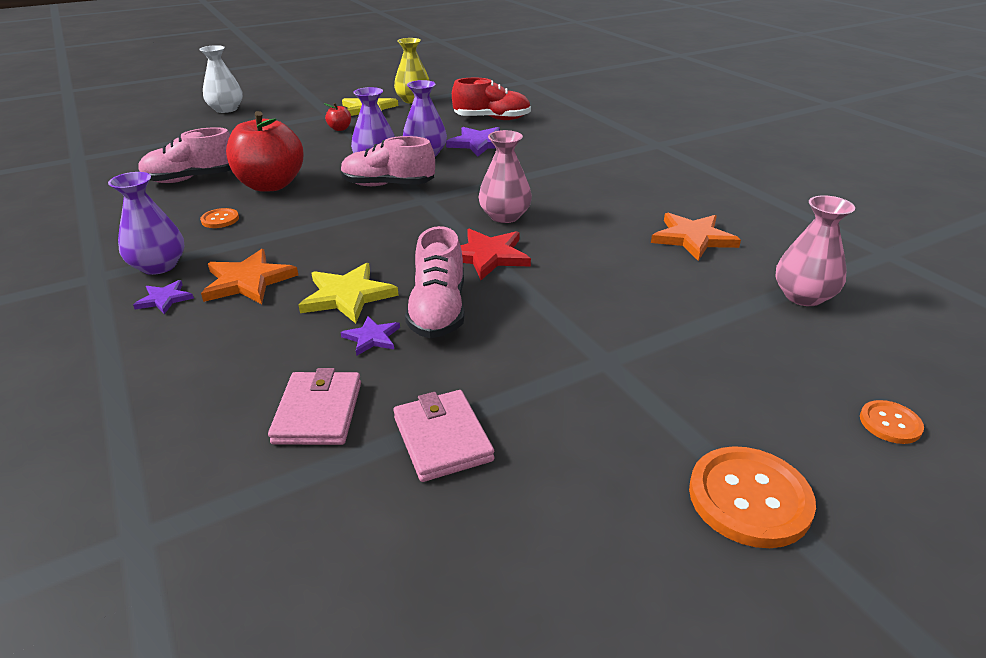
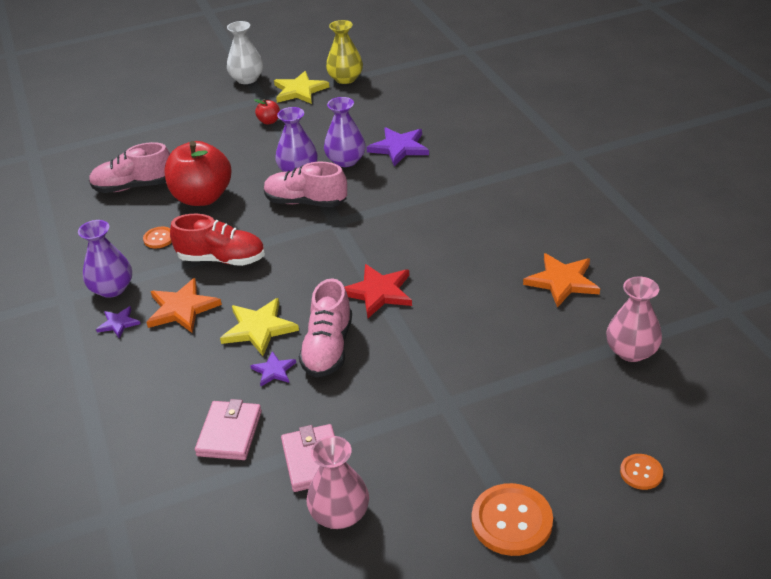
camera: 10 degrees right, 5 degrees up
(226, 109) = (162, 88): white vase -> white vase (247, 79)
(492, 119) = (419, 111): red shoe -> red shoe (221, 259)
(505, 216) = (403, 246): pink vase -> pink vase (340, 514)

